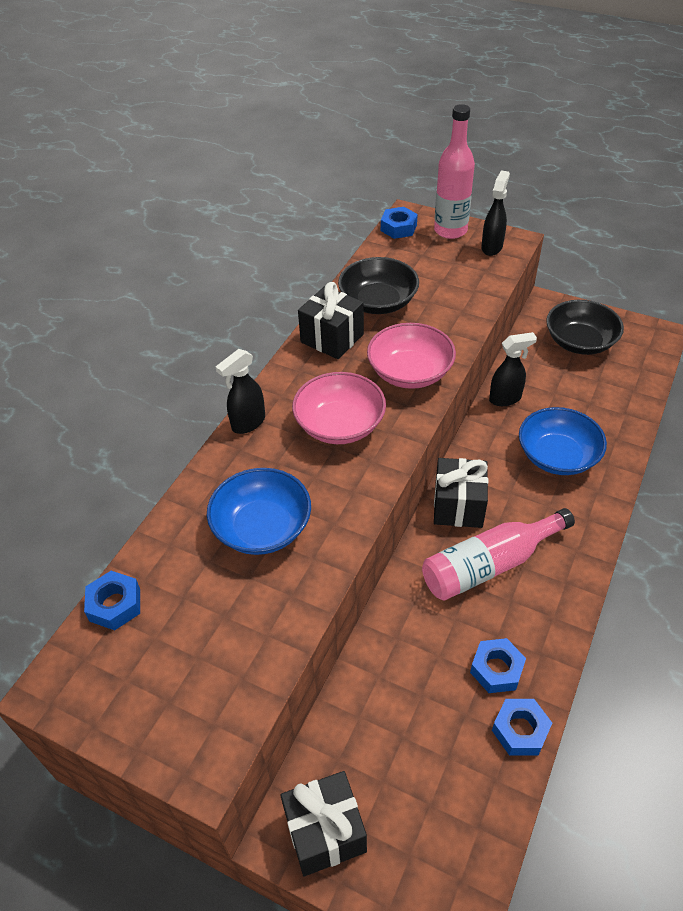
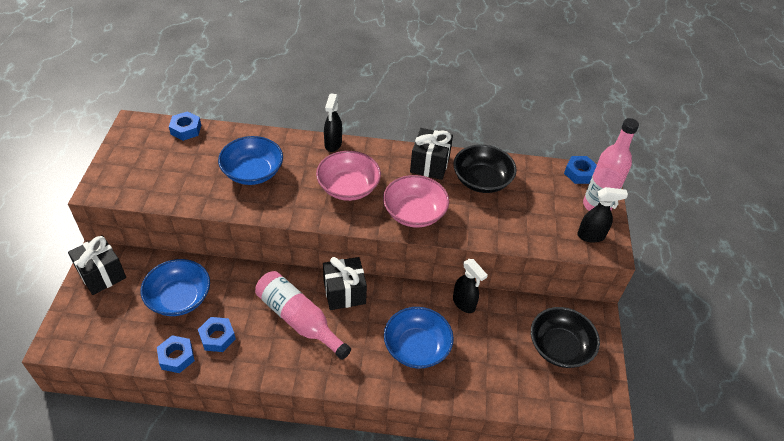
camera: 65 degrees right, 0 degrees up
(248, 423) = (333, 144): black spray bottle -> black spray bottle turned 105 degrees counterclockwise
(411, 712) = (179, 298): none -> blue bowl

